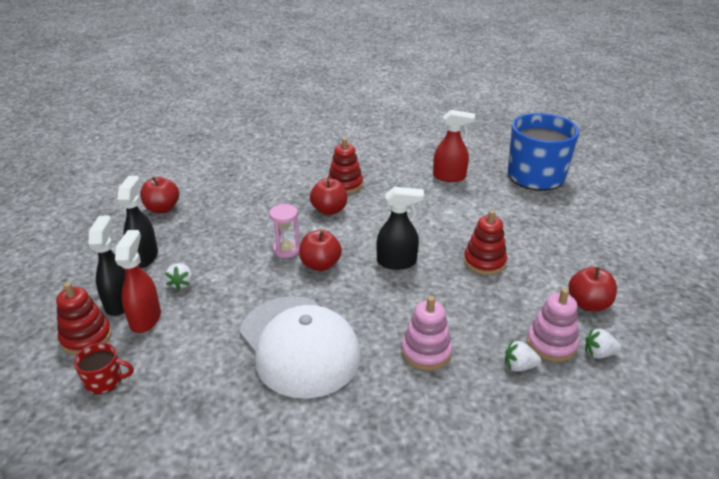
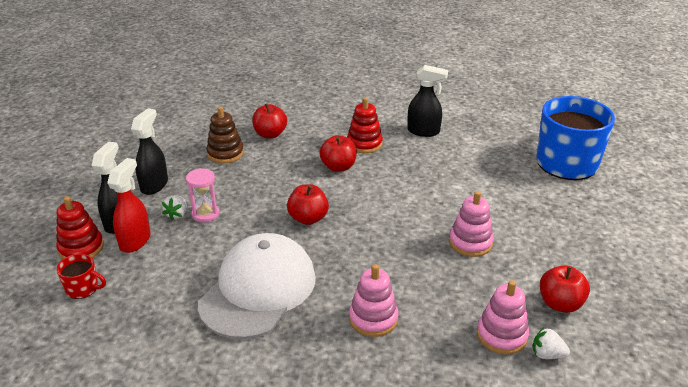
camera: 15 degrees right, 0 degrees up
(162, 209) = (186, 142): red apple -> red apple (270, 134)
(209, 214) = (225, 153): none -> brown stacking toy
(286, 250) = (282, 199): pink hourglass -> pink hourglass (205, 214)
(299, 345) = (258, 290): white cap -> white cap turned 135 degrees counterclockwise
(397, 262) = (382, 228): black spray bottle -> black spray bottle (423, 131)
(449, 177) = (473, 151): red spray bottle -> none
(484, 262) = (470, 243): red stacking toy -> pink stacking toy
(519, 366) = (458, 350): white strawberry -> none

